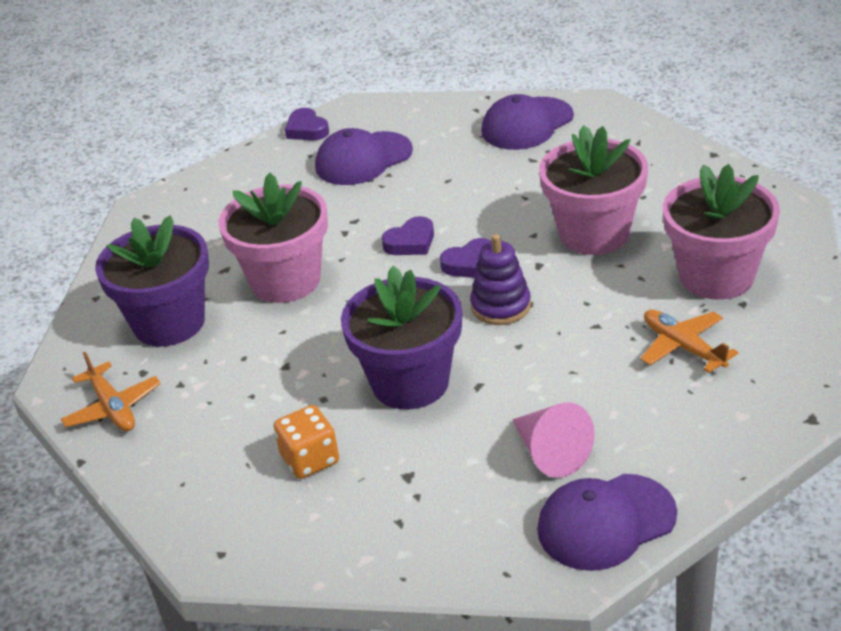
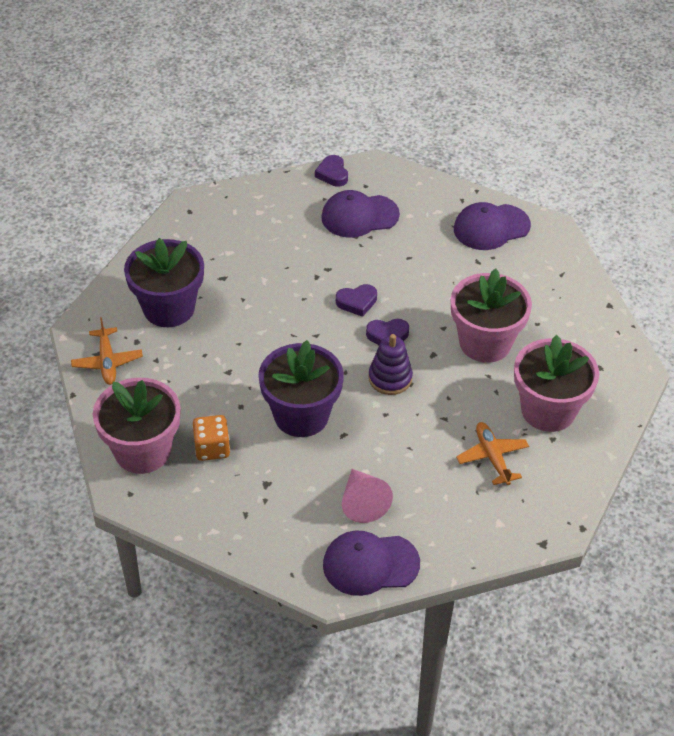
camera: 15 degrees right, 10 degrees up
(285, 280) = (258, 302): pink flower pot -> pink flower pot (142, 451)

